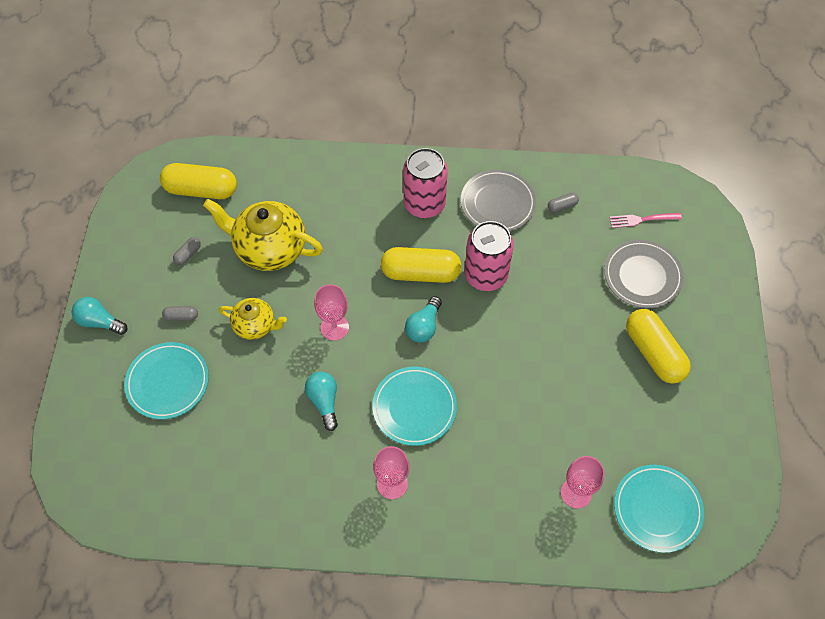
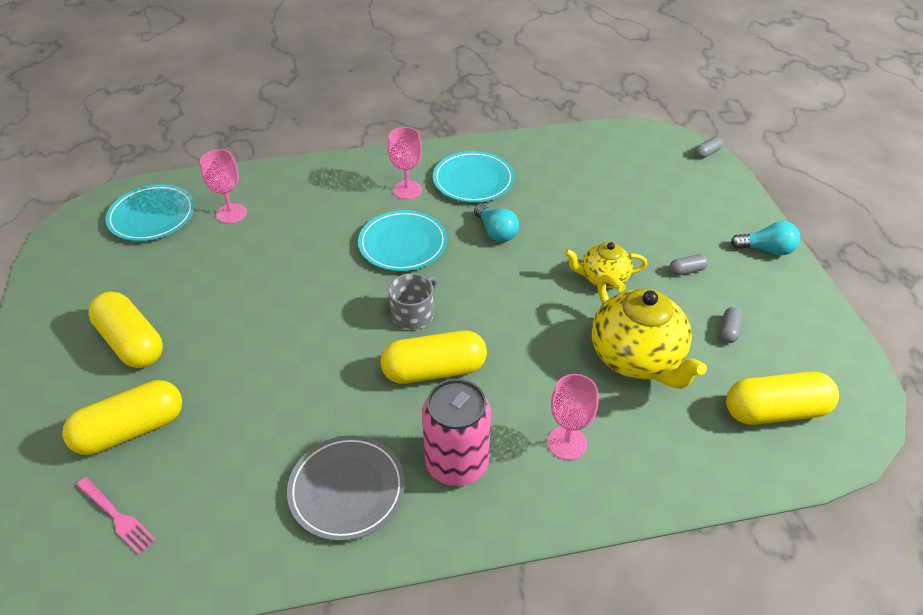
camera: 165 degrees right, 15 degrees down
(168, 382) = (657, 218): turquoise plate -> turquoise plate (473, 180)
(269, 248) = (637, 358): yellow teapot -> yellow teapot turned 60 degrees clockwise
(334, 327) = (515, 293): pink goblet -> pink goblet (567, 443)
(424, 326) = (413, 314): turquoise light bulb -> grey mug
(486, 275) = (349, 385): pink can -> none
(562, 206) = (245, 509): grey capsule -> grey capsule (707, 153)
(642, 219) = (116, 516): pink fork -> pink fork turned 60 degrees clockwise
(642, 276) = (131, 430): grey plate -> yellow capsule

